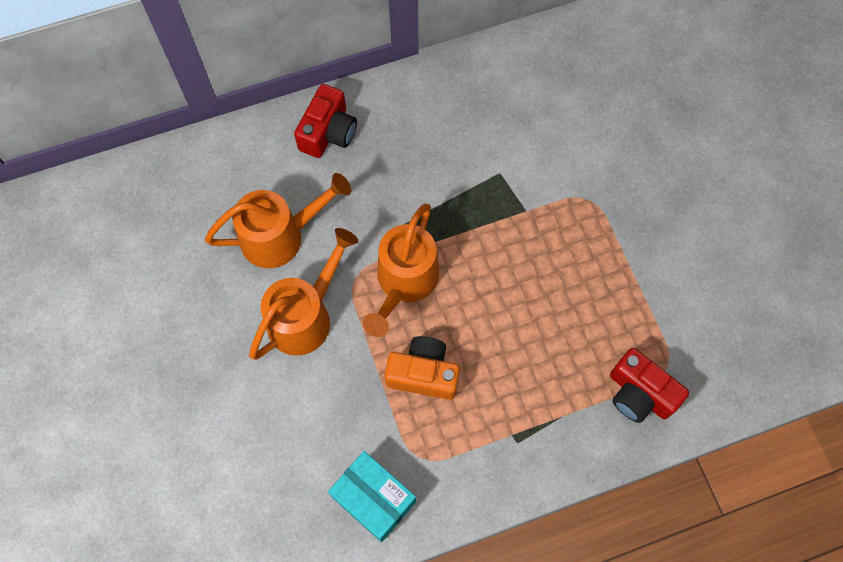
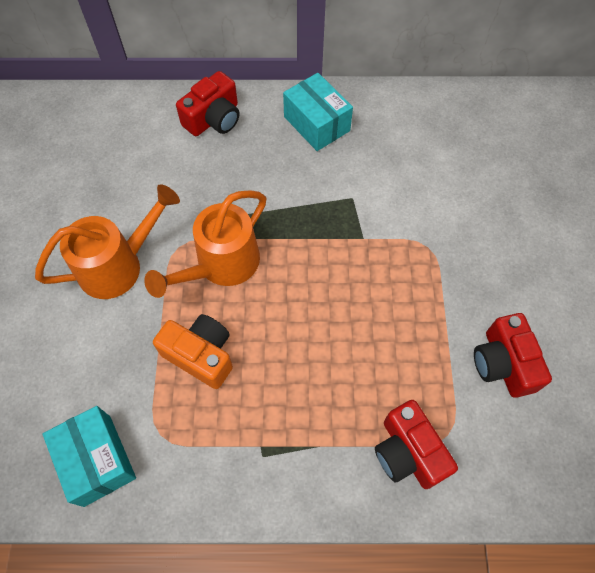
camera: 20 degrees right, 5 degrees down
(281, 236) = (132, 190): orange watering can -> none
(434, 105) = (316, 124): none -> turquoise box
(692, 287) = (503, 363): none -> red camera

